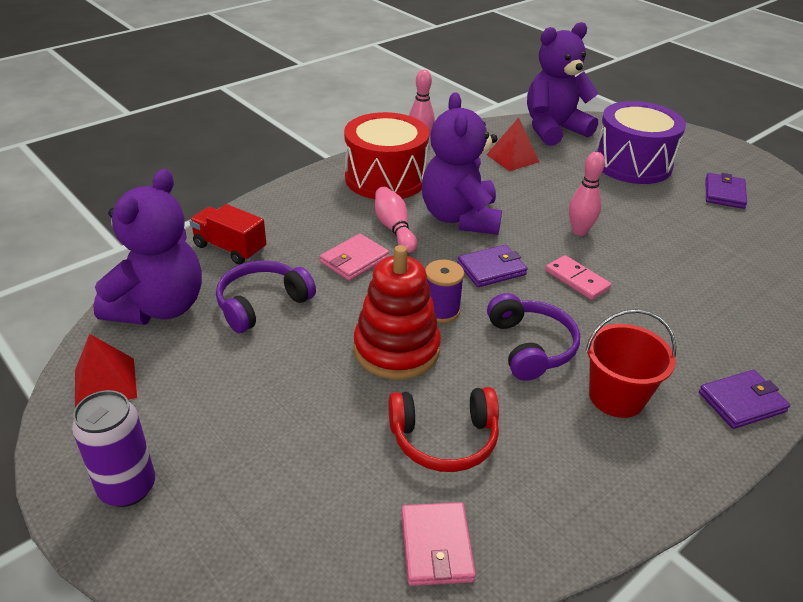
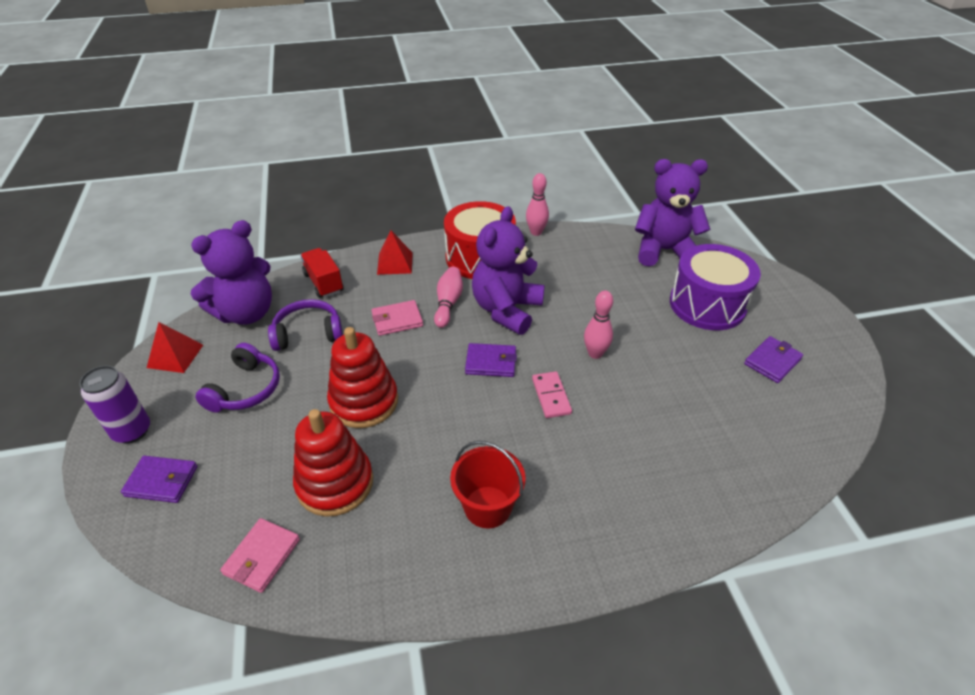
camera: 30 degrees right, 5 degrees up
(441, 310) = (421, 383): purple spool -> none
(444, 439) = (335, 483): red headphones -> red stacking toy
(512, 158) = (600, 268): red pyramid -> red pyramid (395, 263)
(530, 347) = (460, 438): purple headphones -> purple headphones (245, 389)
(741, 402) = (587, 557): purple wallet -> purple wallet (161, 481)

